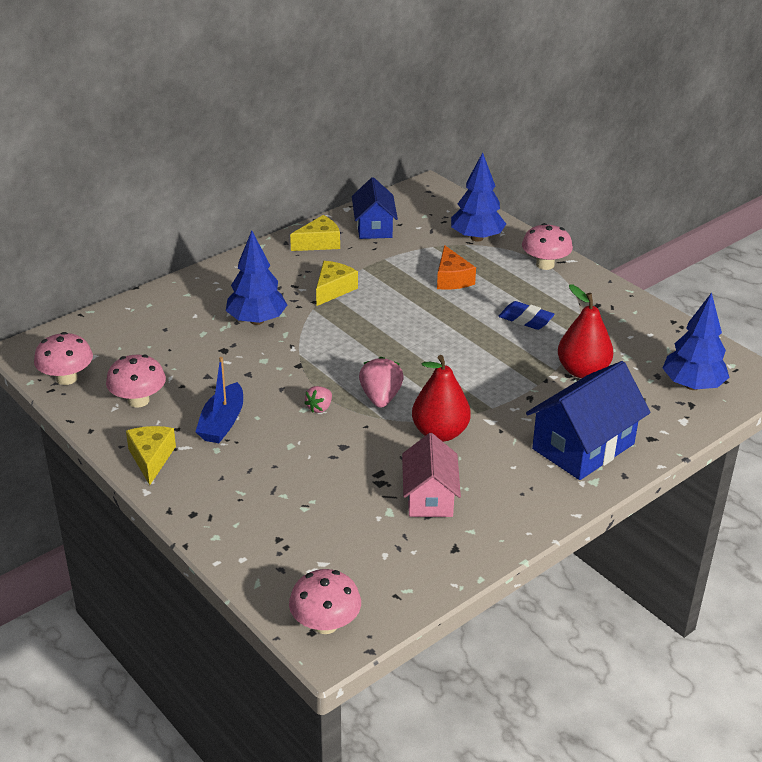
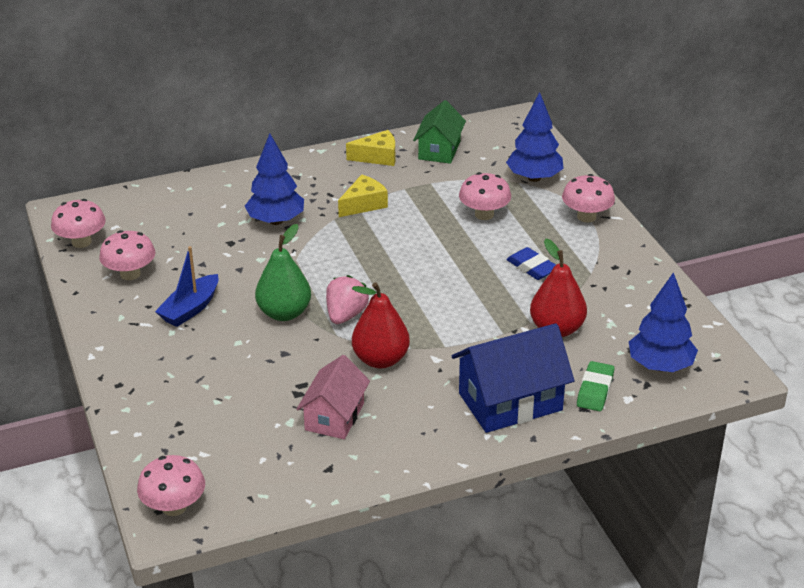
camera: 20 degrees right, 0 degrees up
(151, 458) = (111, 328): yellow cheese -> none
(319, 408) = (284, 313): pink strawberry -> green pear
(374, 227) = (439, 150): blue house -> green house
(452, 279) = (484, 214): orange cheese -> pink mushroom
(650, 419) = (595, 390): none -> green eraser

